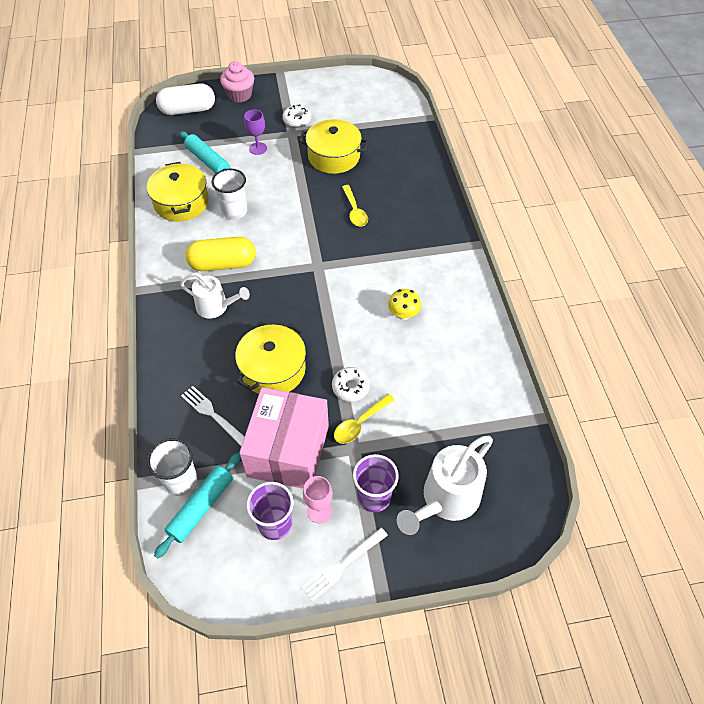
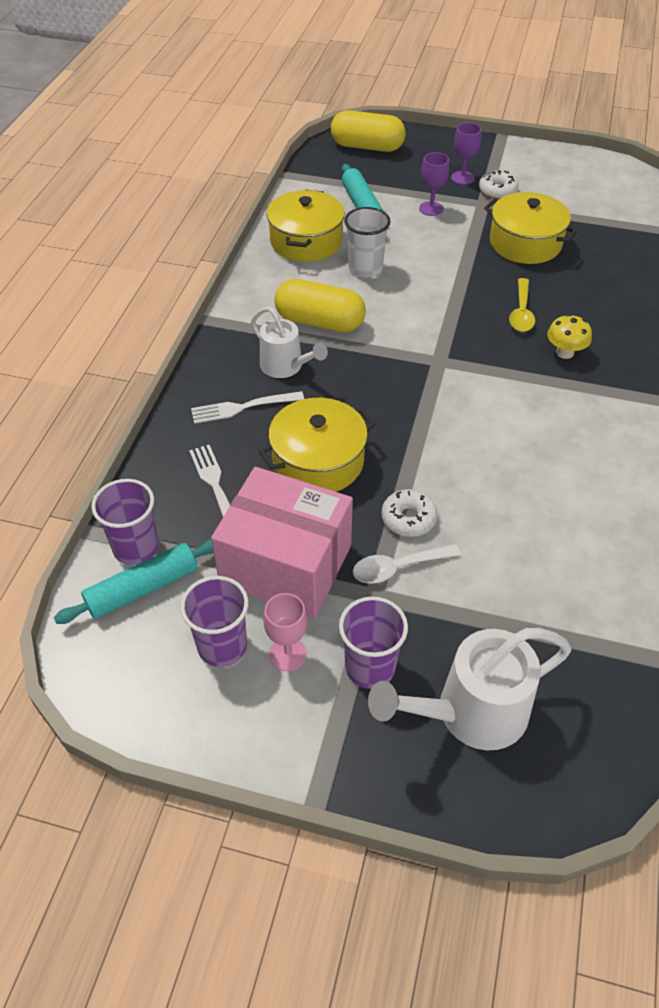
camera: 25 degrees right, 5 degrees down
(181, 481) = (136, 548): white cup -> purple cup
(188, 110) = (367, 147): white capsule -> yellow capsule
(239, 95) = (438, 146): pink cupcake -> none
(268, 116) = (462, 178): none -> purple goblet
(288, 451) = (286, 564): pink box -> pink box turned 75 degrees clockwise
(342, 565) = (282, 736): white fork -> white fork (243, 407)
(360, 423) = (398, 567): yellow spoon -> white spoon
(403, 314) = (527, 455): yellow mushroom -> yellow mushroom (564, 352)

